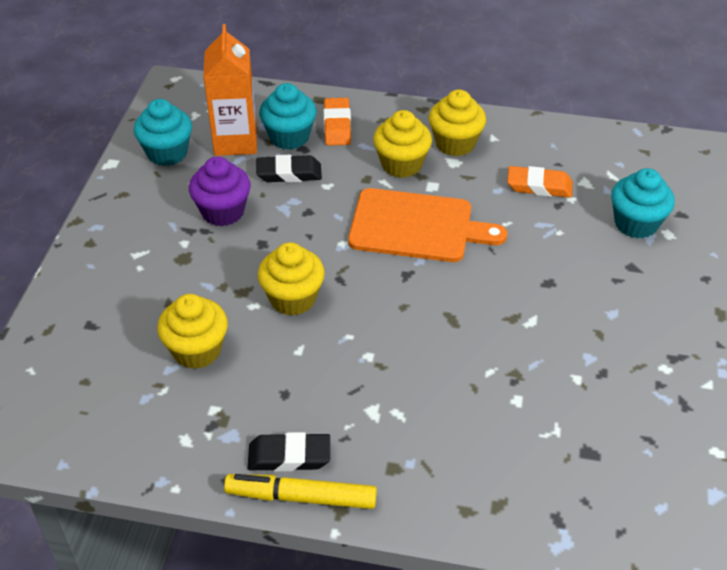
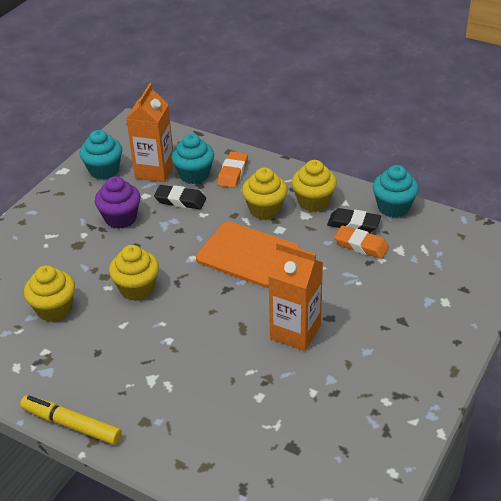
camera: 20 degrees right, 5 degrees down
(289, 456) = (78, 395): black eraser -> black eraser (353, 224)
(518, 309) = (295, 332): none -> orange carton
(636, 223) = (422, 288): turquoise cupcake -> turquoise cupcake (393, 207)

